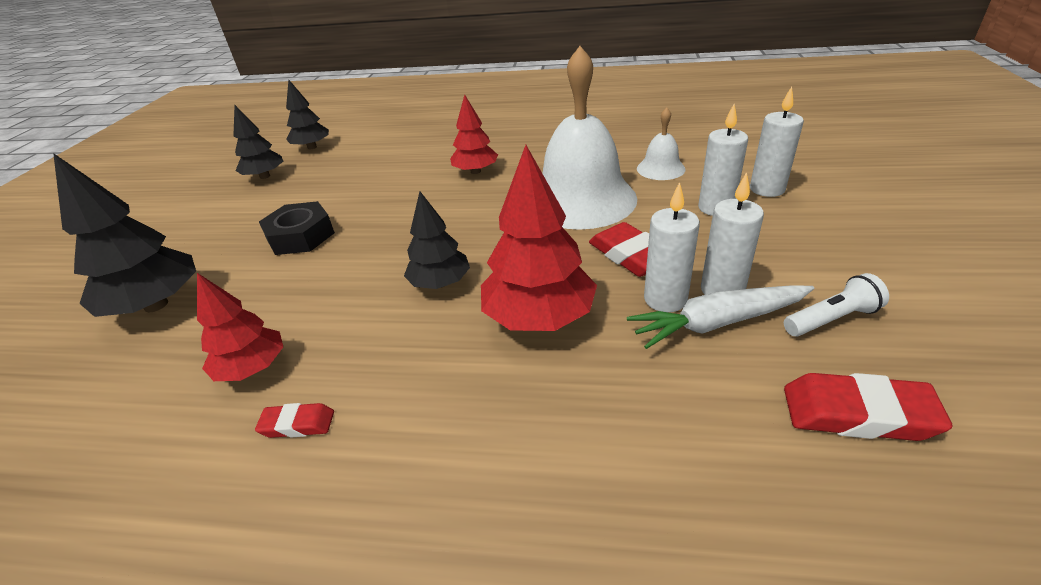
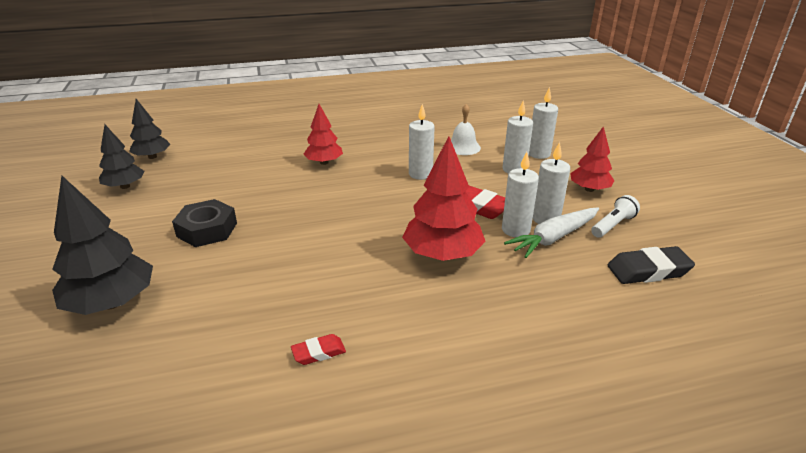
camera: 25 degrees left, 5 degrees down
(252, 368) = (250, 327): red tree -> red tree (589, 189)
(440, 283) = (356, 245): black tree -> none
(581, 199) = (420, 174): white bell -> white candle
(857, 414) = (648, 270): red eraser -> black eraser

